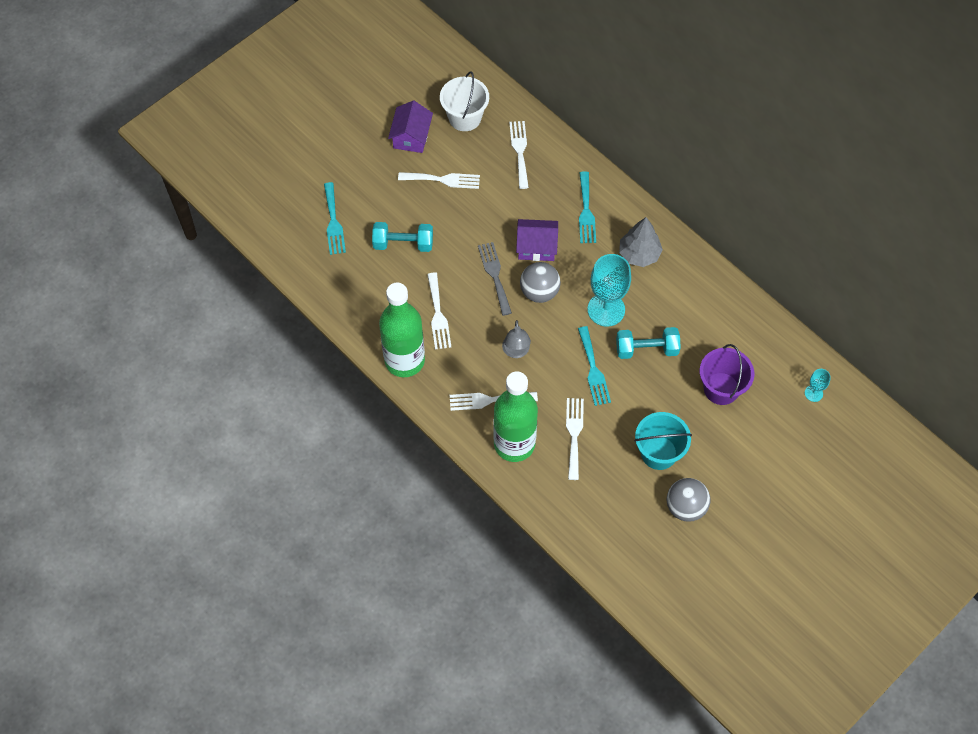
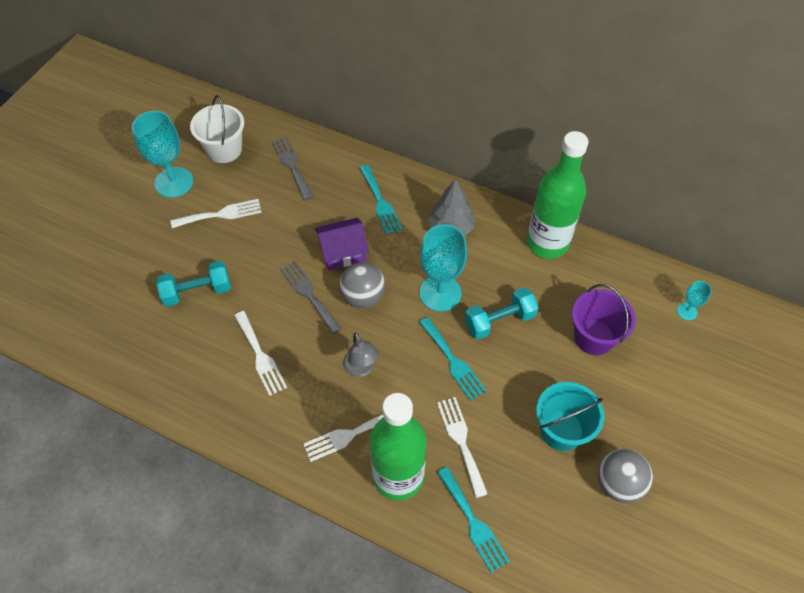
camera: 20 degrees left, 5 degrees down
(333, 222) = (112, 292): turquoise fork -> turquoise fork (473, 523)
(404, 360) = (238, 420): green bottle -> green bottle (547, 243)
(411, 136) = (174, 182): purple house -> turquoise goblet
(520, 151) = (292, 165): white fork -> grey fork

